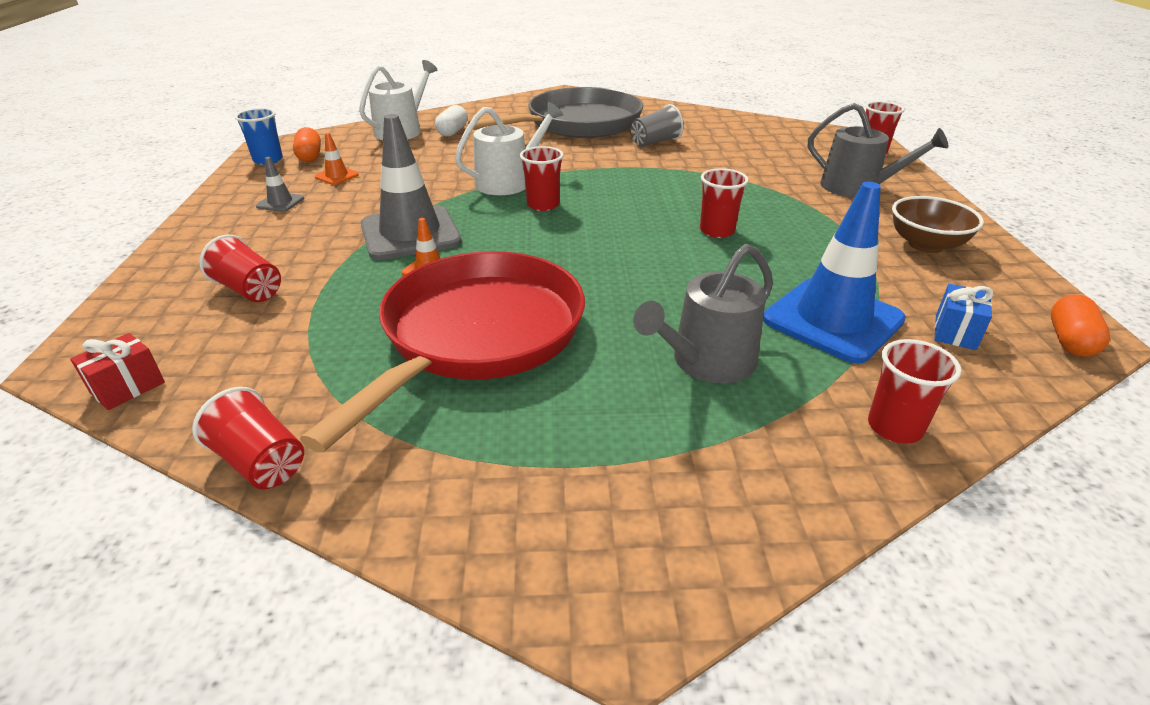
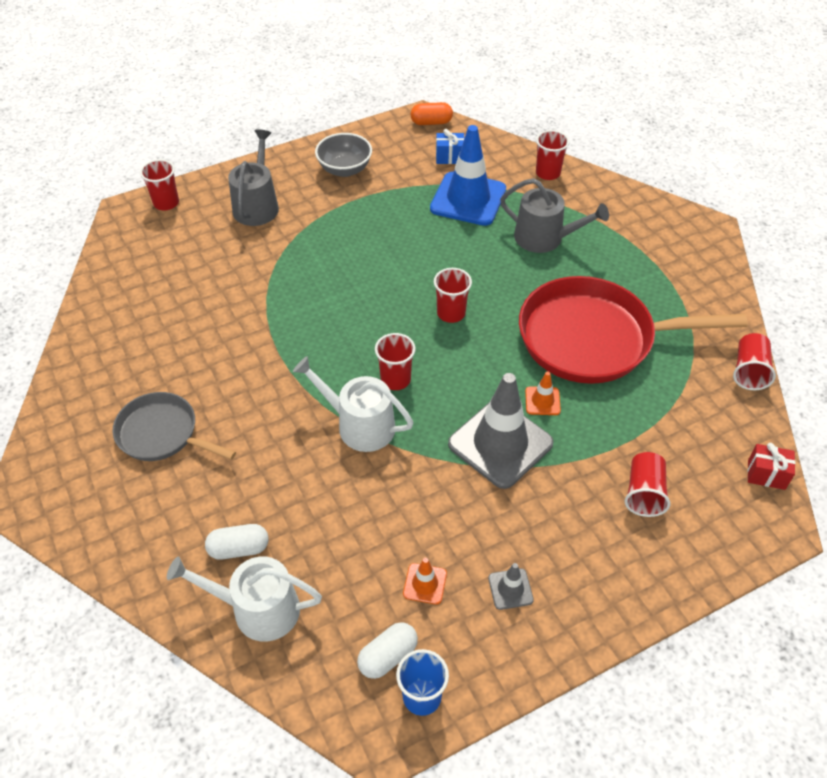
camera: 115 degrees left, 15 degrees up
(310, 156) = (388, 656): orange capsule -> white capsule
(578, 124) = (162, 433): grey pan -> grey pan, size x0.56
(655, 142) = (199, 349): grey cup -> none
(717, 231) = (382, 265): red cup -> red cup (451, 313)
(926, 245) = (345, 169): brown bowl -> grey bowl

